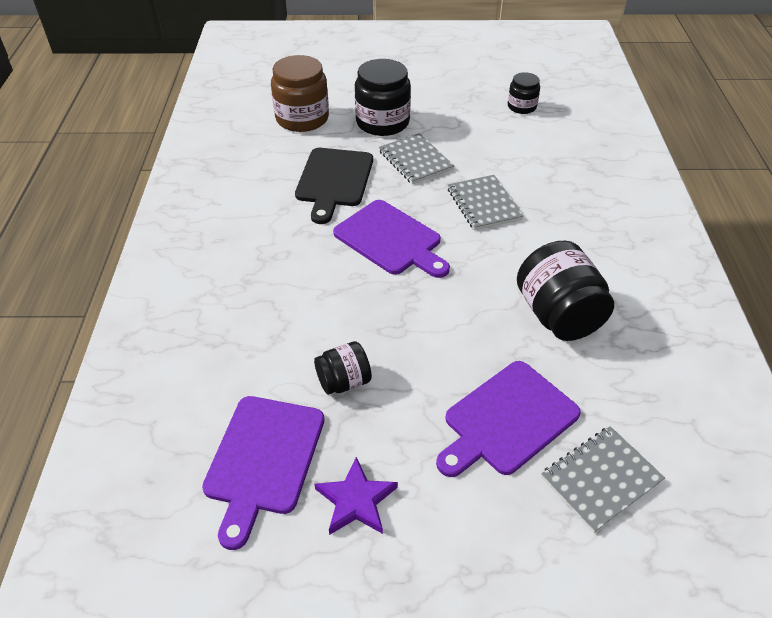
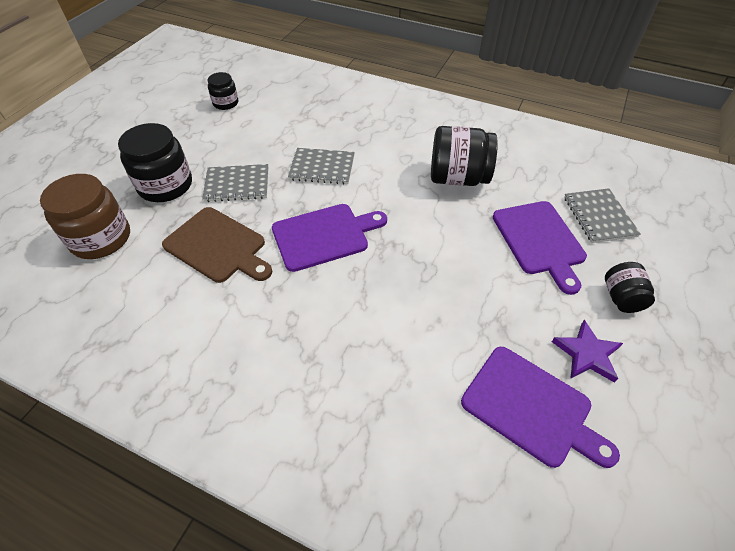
camera: 65 degrees left, 5 degrees up
(334, 180) = (218, 246): black cutting board -> brown cutting board
(344, 381) = (468, 322): black jar -> black jar (621, 298)

